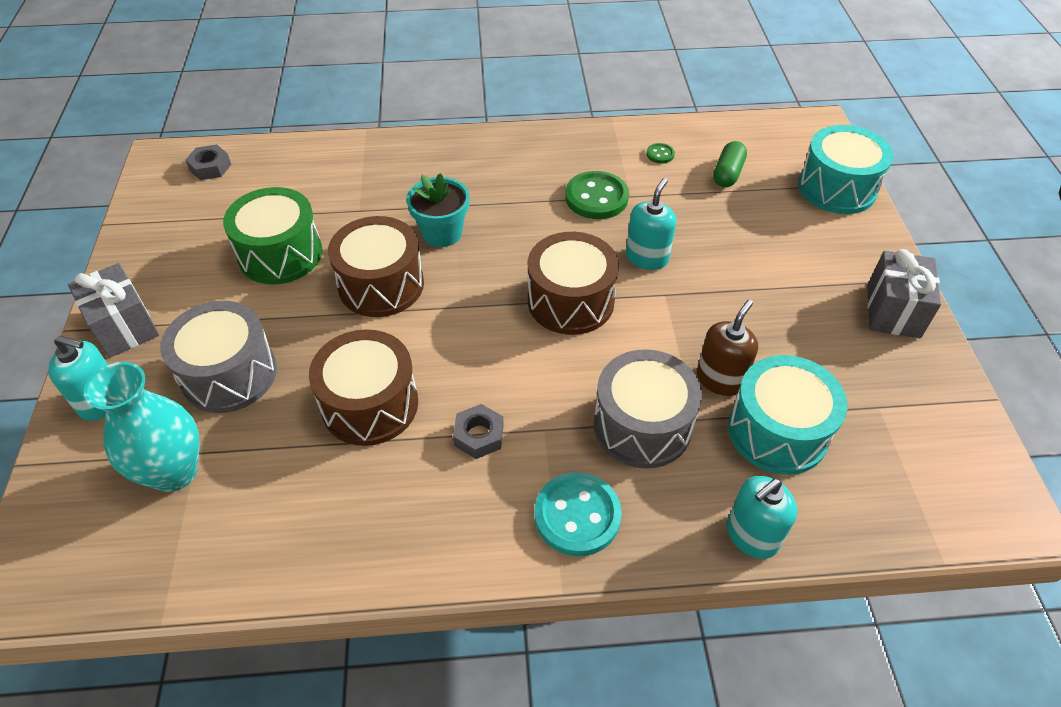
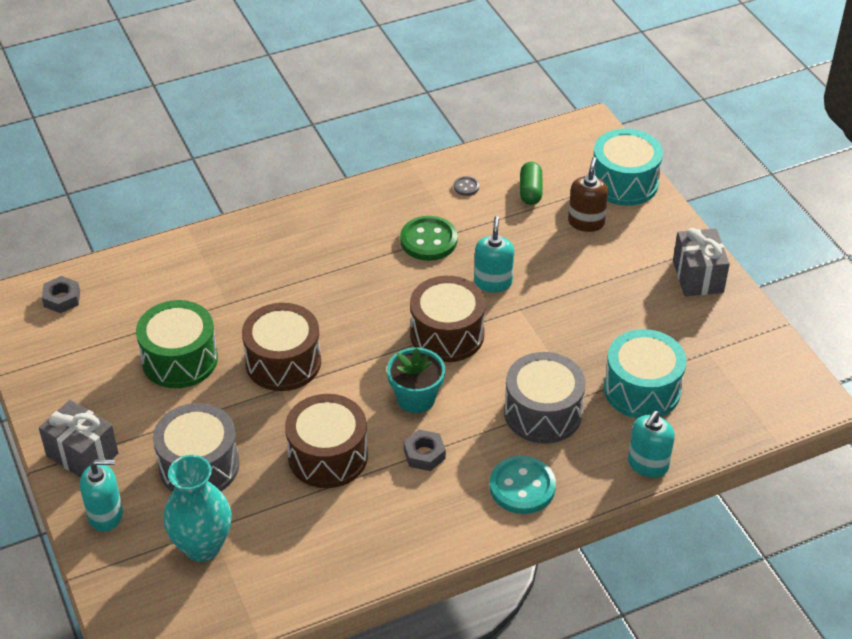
camera: 20 degrees left, 5 degrees down
(442, 233) = (311, 305): turquoise flower pot -> turquoise flower pot (416, 398)
(660, 154) = (466, 187): green button -> grey button
(720, 379) = (587, 363): brown soap dispenser -> brown soap dispenser (586, 222)

